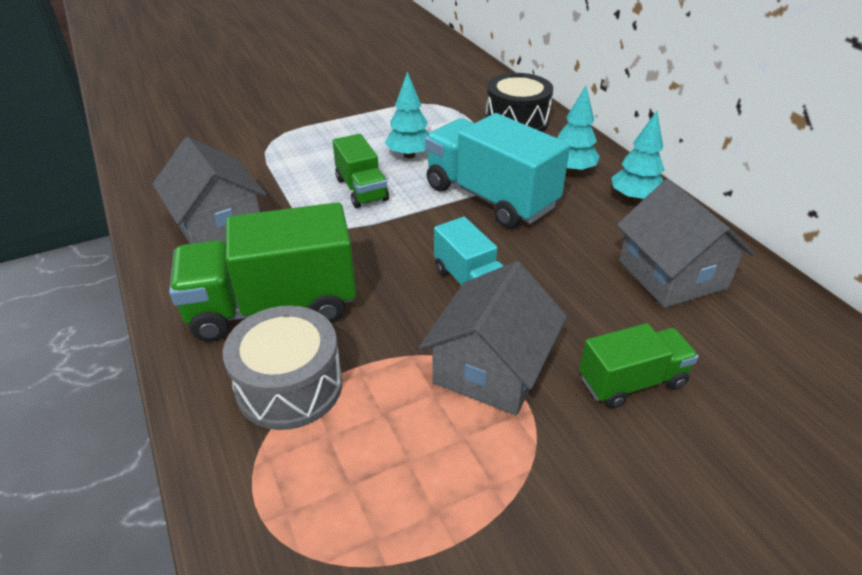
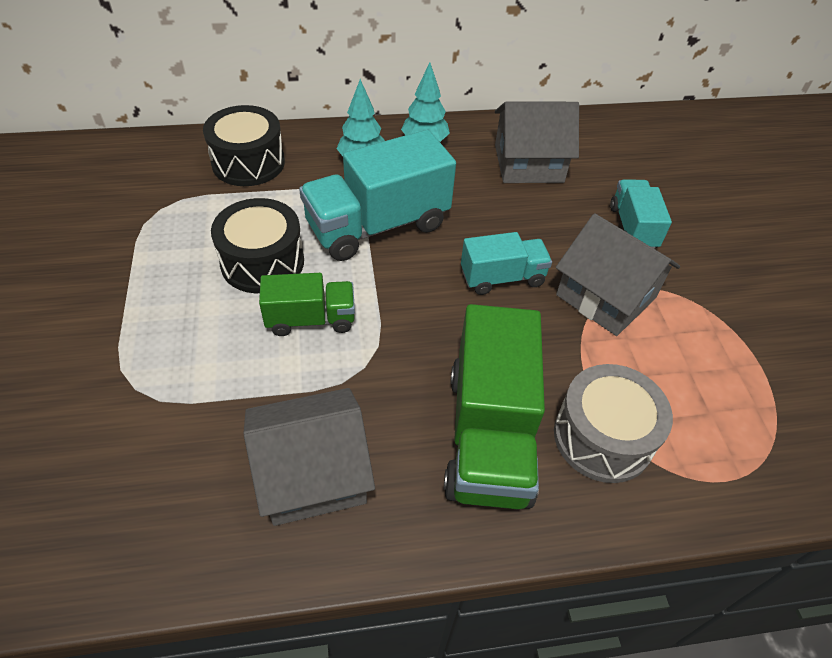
camera: 75 degrees left, 10 degrees up
(409, 155) = (262, 262): turquoise tree -> black drum
(631, 381) = (632, 228): green truck -> turquoise truck

